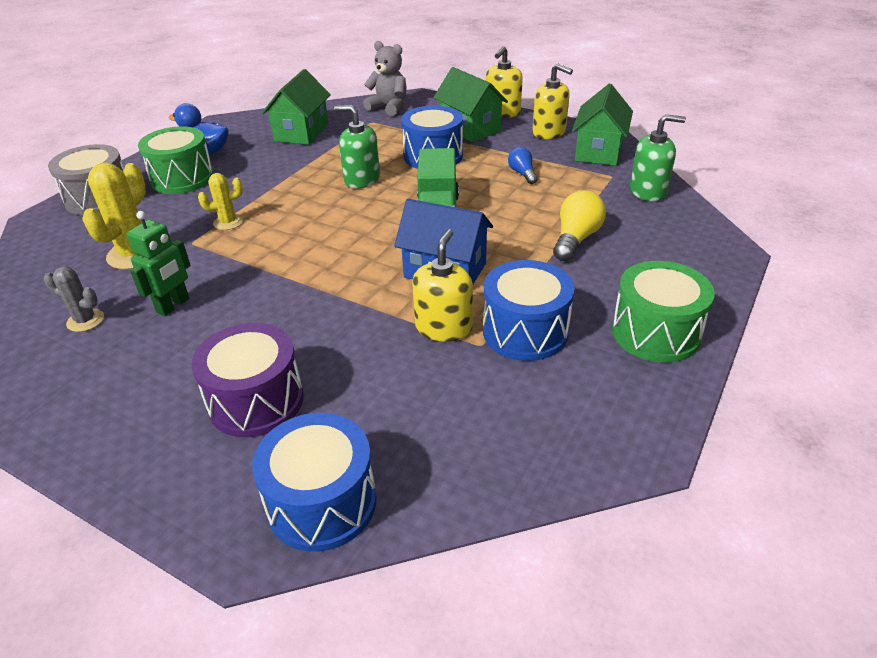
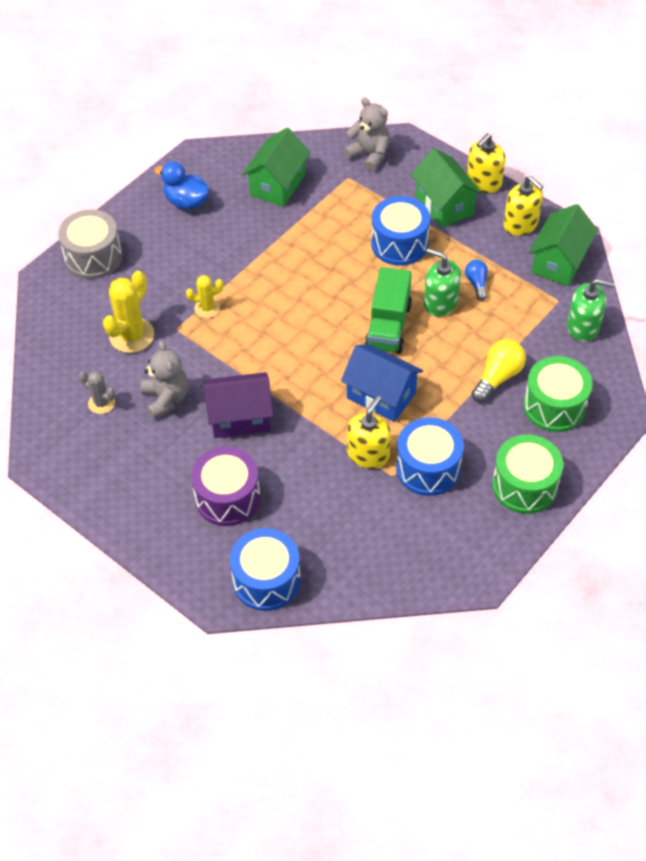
camera: 10 degrees right, 15 degrees up
(173, 305) = (166, 398): green robot -> grey teddy bear
(182, 178) = (165, 240): green drum -> green drum (554, 406)
(270, 312) = (240, 417): none -> purple house
(362, 179) = (328, 268): green soap dispenser -> green soap dispenser (440, 302)

